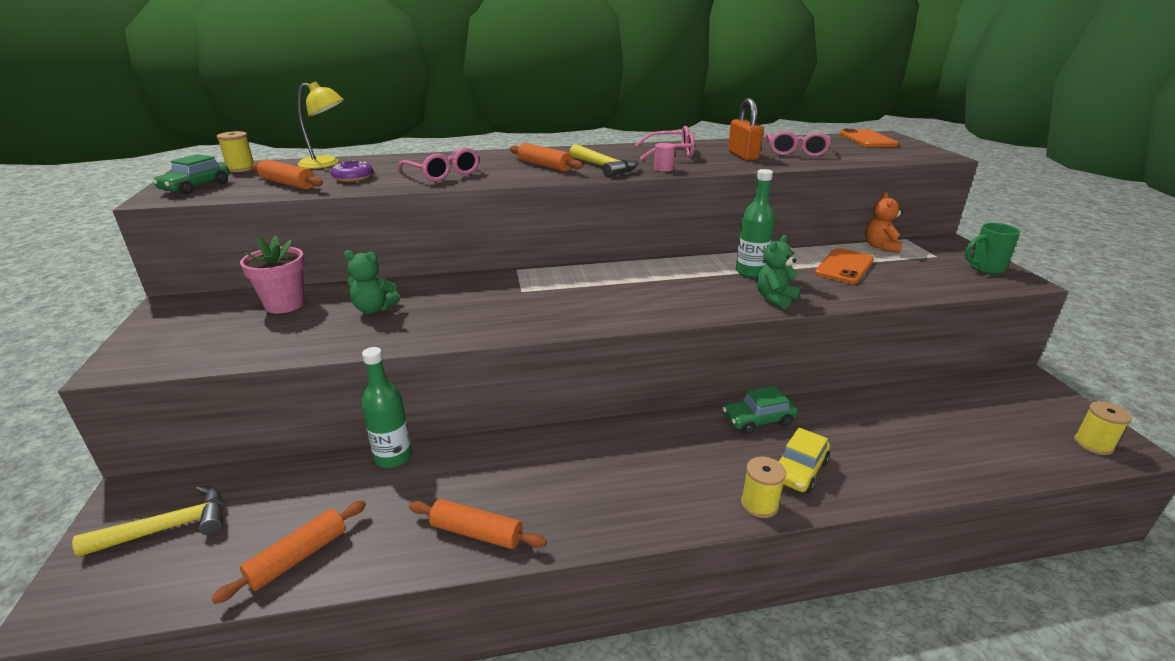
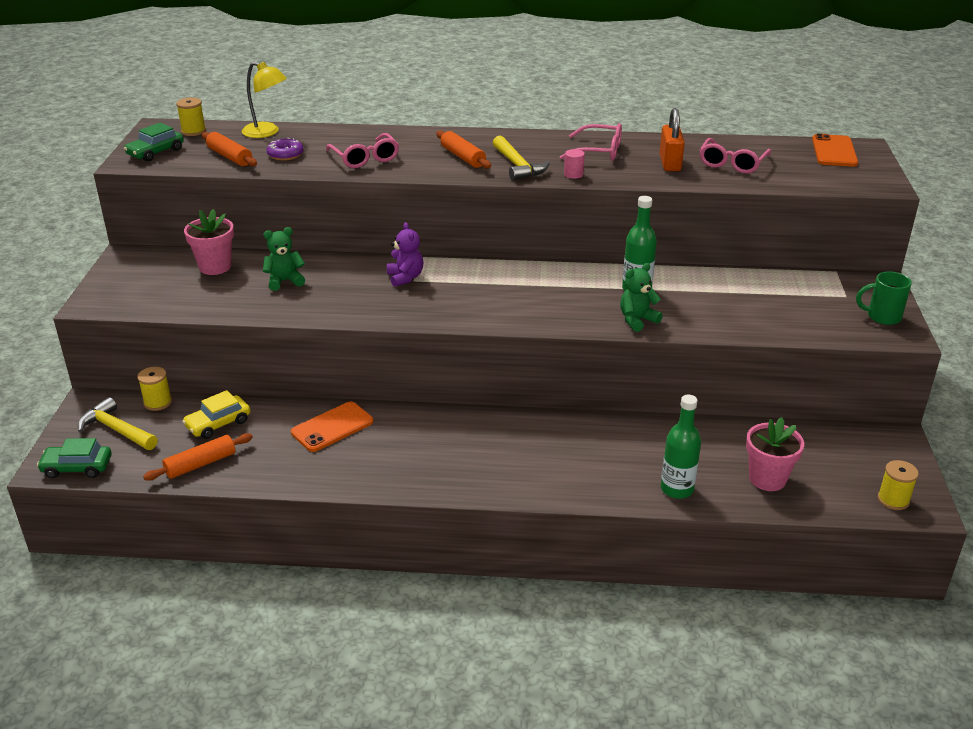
camera: 15 degrees right, 5 degrees up
(168, 528) = (116, 430): yellow hammer -> yellow hammer turned 135 degrees counterclockwise
(374, 309) = (284, 281): green teddy bear -> green teddy bear turned 135 degrees clockwise
(393, 457) = (281, 407): green bottle -> green bottle (677, 489)
(476, 533) = (327, 471): orange rolling pin -> none
(511, 289) = (405, 277): none -> purple teddy bear
(758, 420) = (597, 428): green car -> green car (77, 467)
(759, 504) = (552, 491): yellow spool -> yellow spool (158, 402)
(799, 470) = (603, 473): yellow car -> yellow car (218, 424)
(844, 266) = (736, 295): orange phone -> orange phone (332, 427)
(880, 247) = (797, 278): orange teddy bear -> none
(962, 444) = (767, 479): none -> pink flower pot

